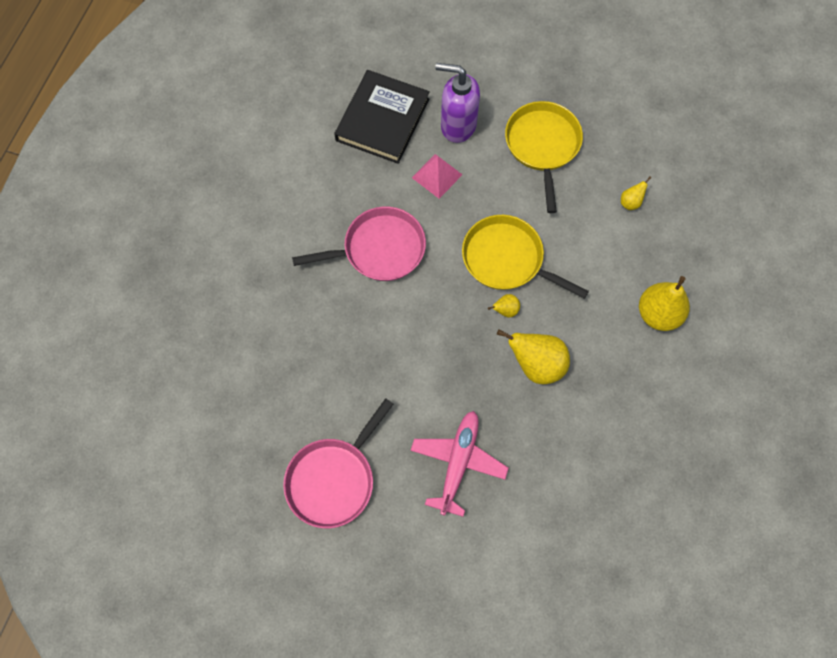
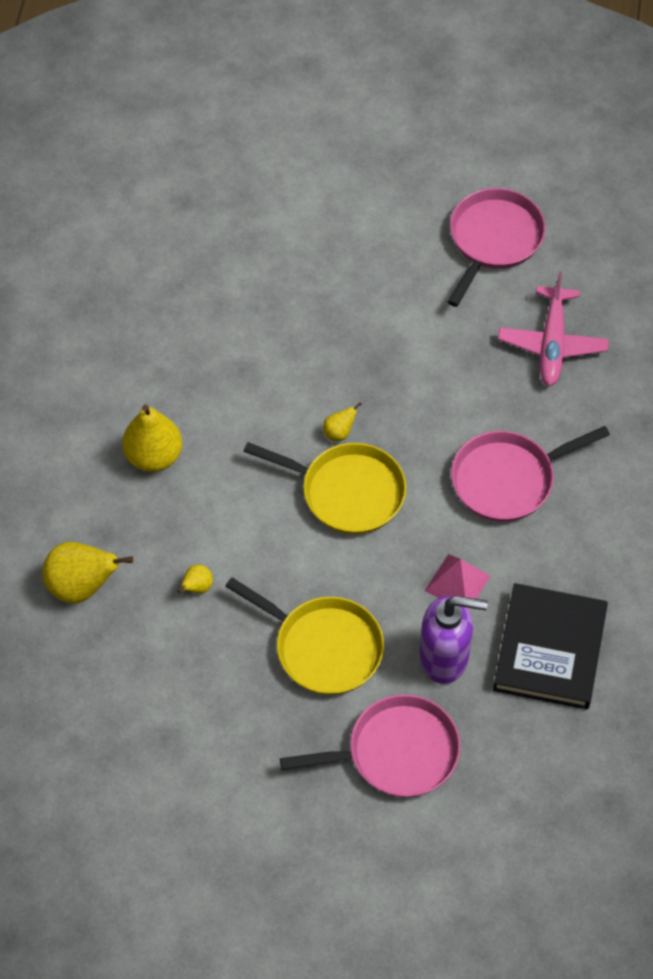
camera: 170 degrees right, 10 degrees down
(458, 463) = (364, 273): pink plane -> pink plane (552, 343)
(503, 70) = (396, 752): none -> pink pan
(536, 365) = (293, 380): yellow pear -> yellow pear (82, 587)
(542, 145) = (323, 647): yellow pan -> yellow pan turned 45 degrees counterclockwise

